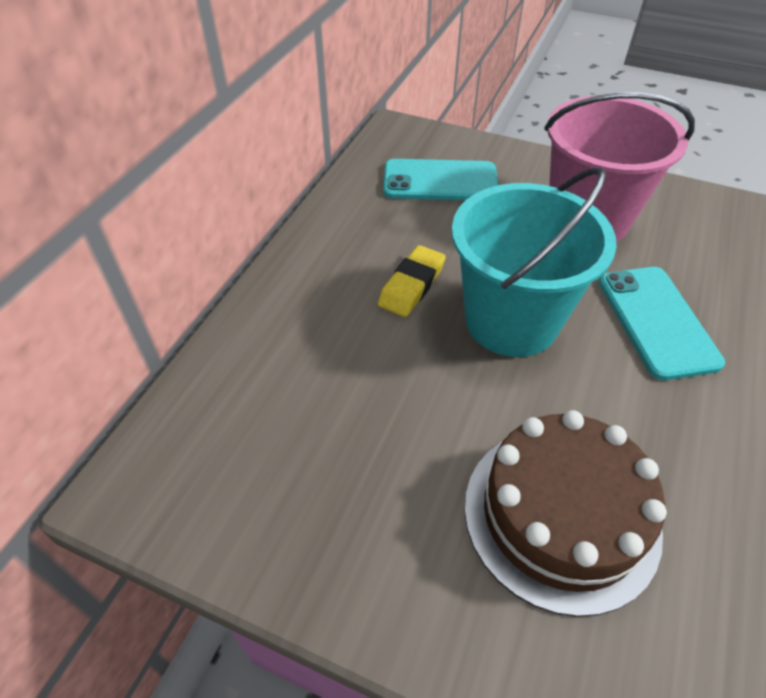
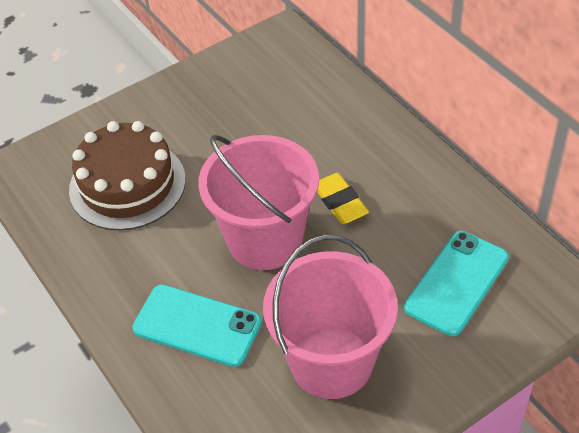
camera: 125 degrees right, 0 degrees up
(511, 321) = (265, 240): turquoise bucket -> pink bucket

